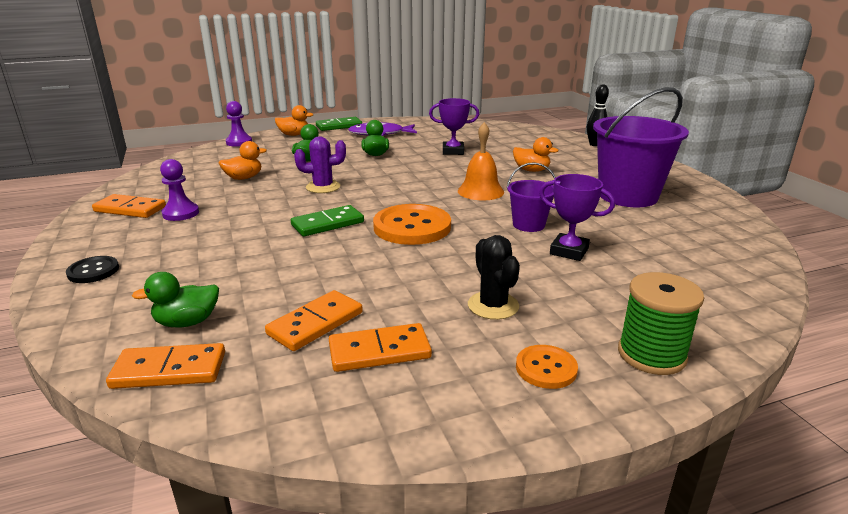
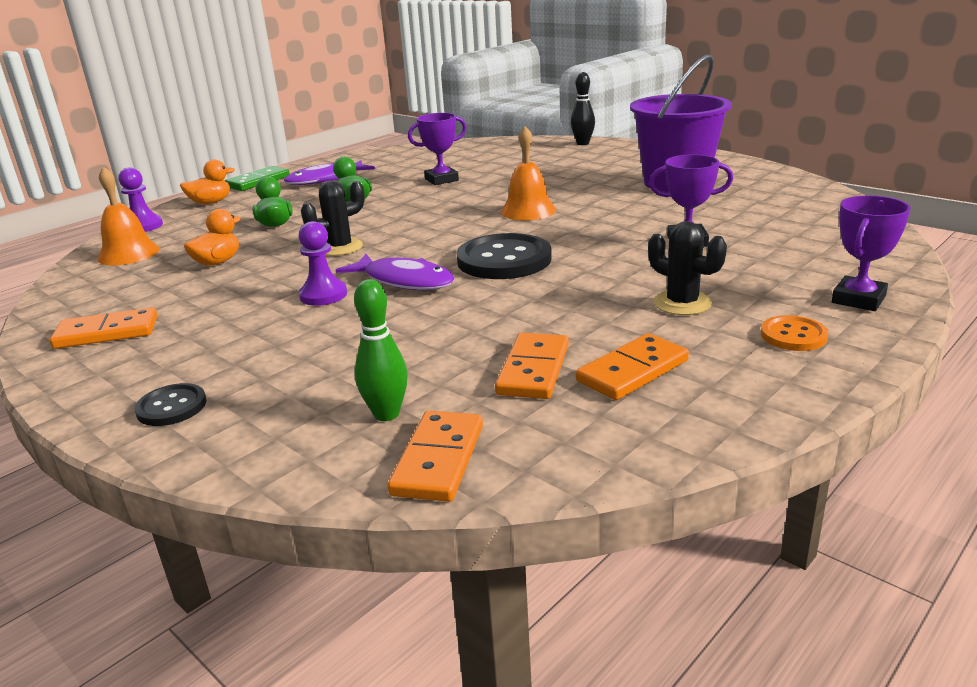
camera: 25 degrees left, 0 degrees up
(169, 370) = (439, 460): orange domino -> orange domino turned 45 degrees counterclockwise
(181, 213) = (192, 318): purple pawn -> purple pawn (323, 295)
(187, 322) = (386, 414): green duck -> green bowling pin
(208, 159) = (128, 254): none -> orange bell
(323, 187) = (340, 247): purple cactus -> black cactus
(328, 224) = (404, 281): green domino -> purple fish
(412, 227) = (504, 260): orange button -> black button
(528, 225) = (619, 229): purple bucket -> none
(531, 170) = (553, 180): orange duck -> none
(651, 354) = (858, 299): green spool -> purple trophy

